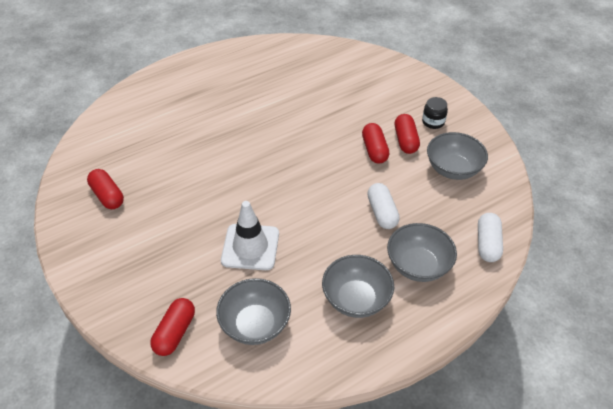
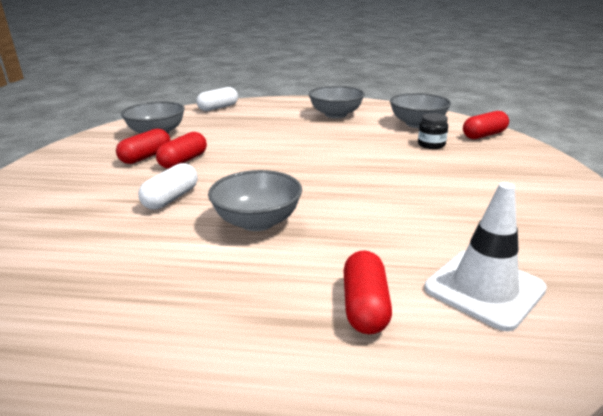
camera: 140 degrees left, 20 degrees down
(107, 196) = (531, 230): red capsule -> red capsule (365, 306)
(250, 247) = (384, 149): white traffic cone -> white traffic cone (484, 288)
(382, 212) = (253, 133): white capsule -> white capsule (171, 198)
(418, 265) = (275, 113): grey bowl -> grey bowl (257, 221)
(433, 122) = (95, 158): black jar -> black jar (431, 145)

